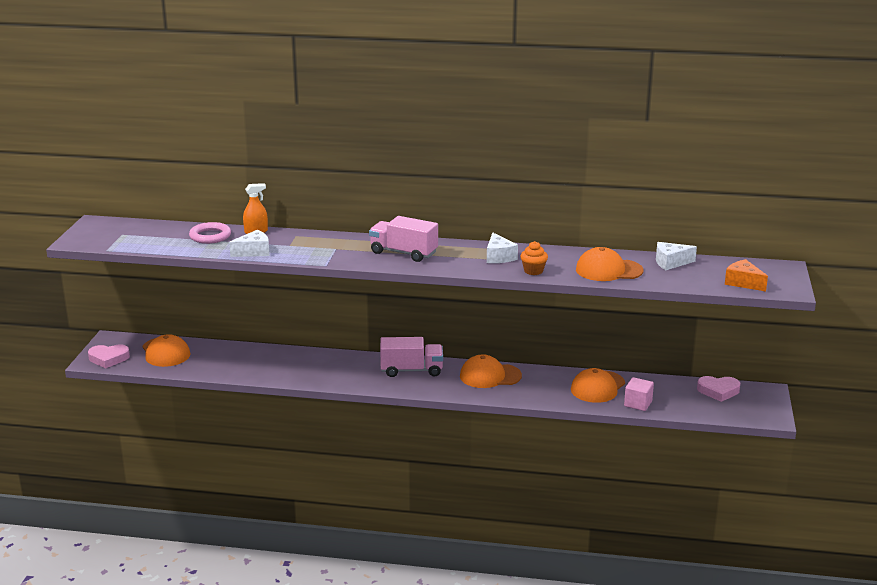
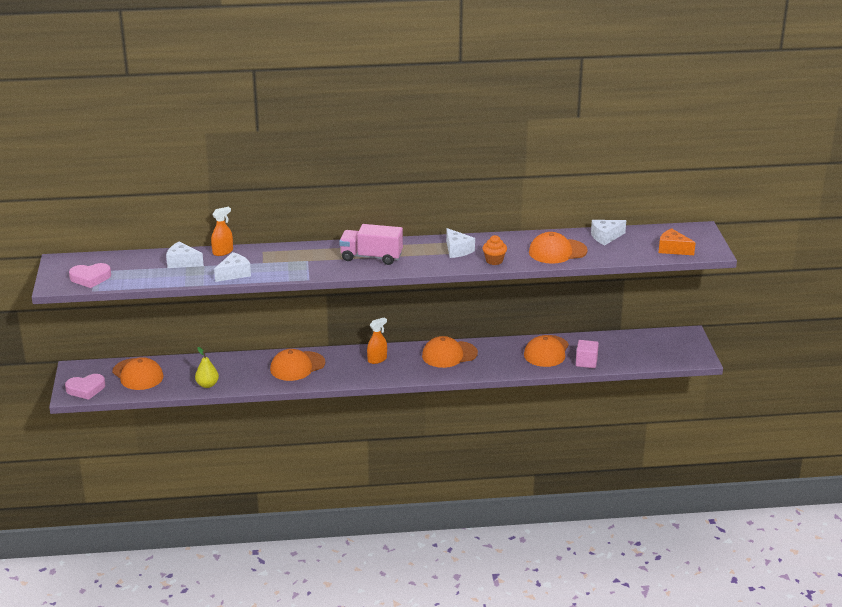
camera: 15 degrees left, 5 degrees up
(210, 236) = (182, 262): pink ring -> white cheese
(227, 371) = (207, 385): none -> yellow pear
(326, 366) = (297, 366): none -> orange cap
(411, 370) = (377, 359): pink truck -> orange spray bottle
(718, 391) = (648, 340): pink heart -> pink heart (90, 278)

